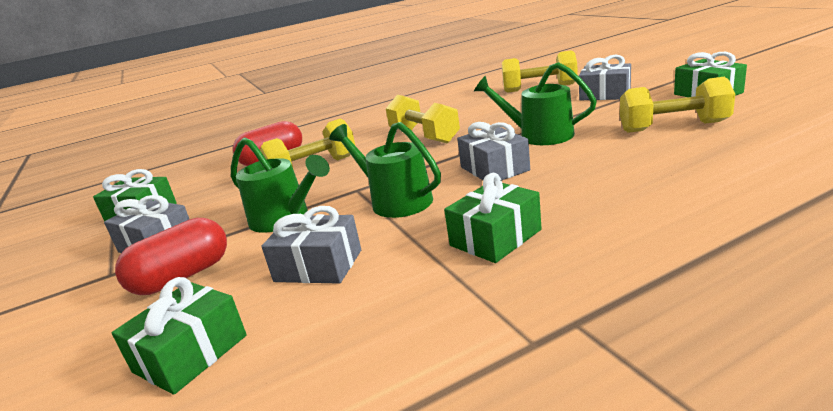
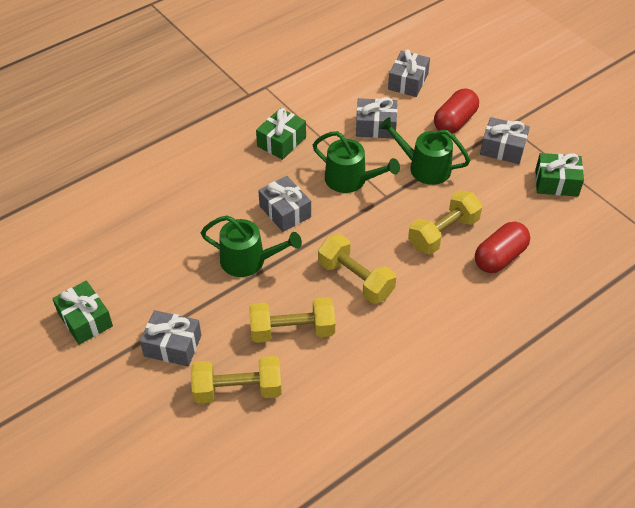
camera: 165 degrees right, 25 degrees up
(190, 353) = (408, 82): green gift -> grey gift
(673, 127) = (143, 255): yellow dumbbell -> yellow dumbbell (292, 330)

